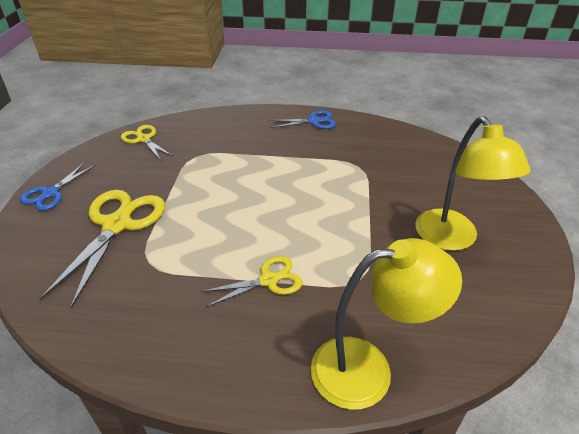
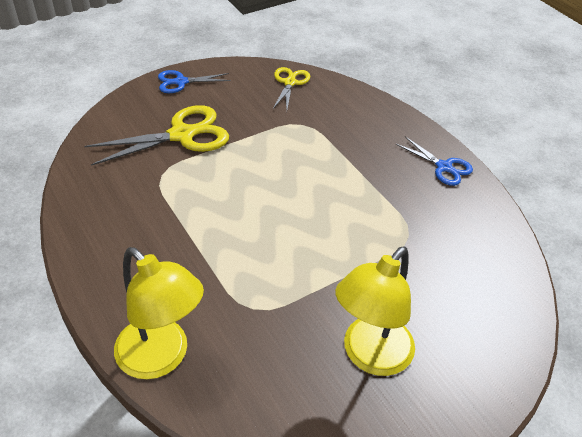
camera: 50 degrees right, 5 degrees up
(268, 280) = (201, 251): yellow scissors -> none

